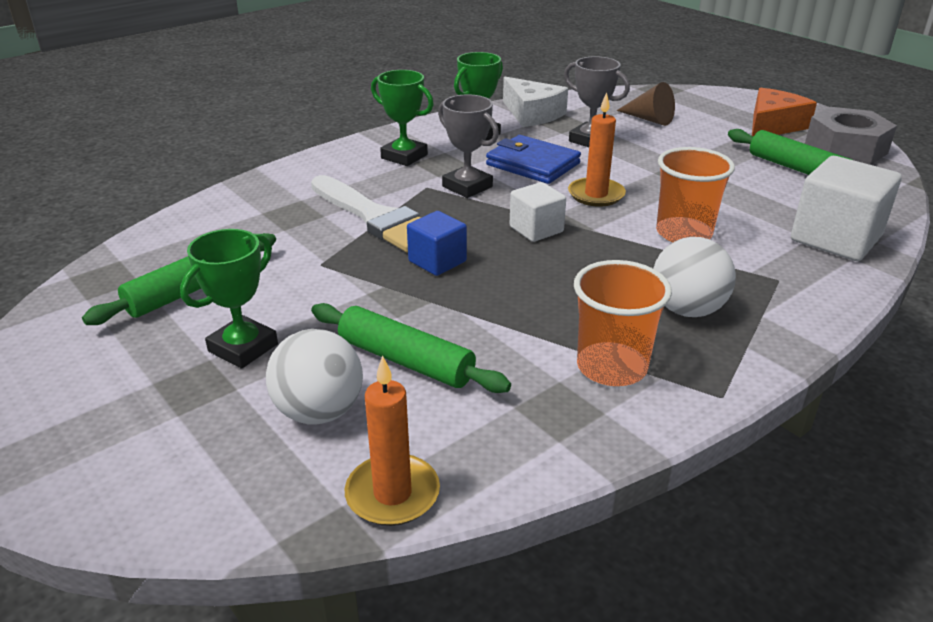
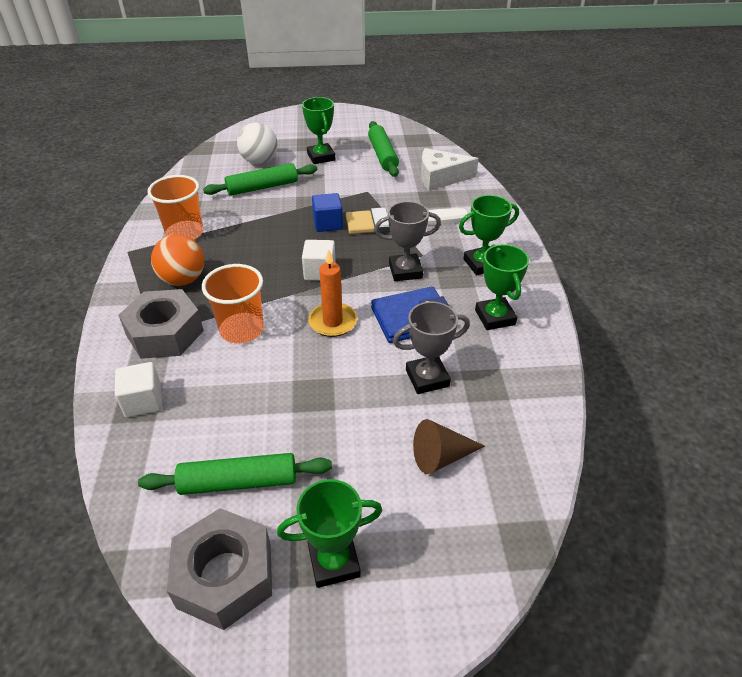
camera: 125 degrees right, 10 degrees up
(392, 494) = (202, 162): orange candle -> none
(532, 114) = (520, 375): white cheese -> white cheese (440, 178)
(687, 310) = (183, 280): white ball -> orange ball
(765, 273) = (165, 333): none -> grey nut
(772, 126) = (334, 562): orange cheese -> green trophy
(835, 238) = (143, 401): white cube -> white cube, size x0.59

